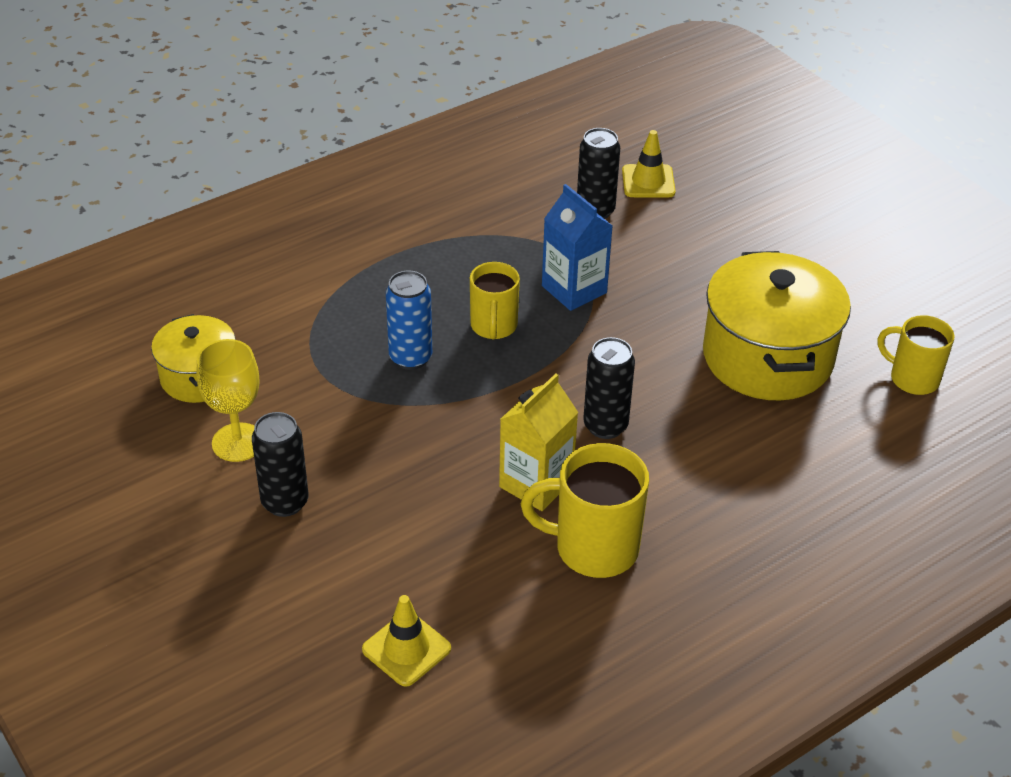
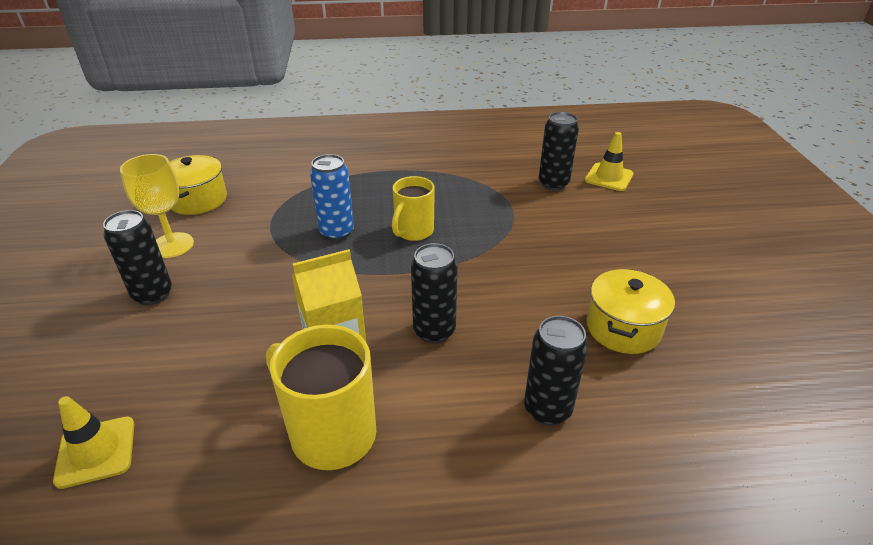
camera: 30 degrees right, 5 degrees down
(574, 289) = (495, 226): blue carton -> none
(752, 455) = (547, 409): none -> black can
(767, 357) = (623, 328): yellow pot -> yellow pot, size x0.58
(912, 378) = (767, 401): yellow mug -> none

